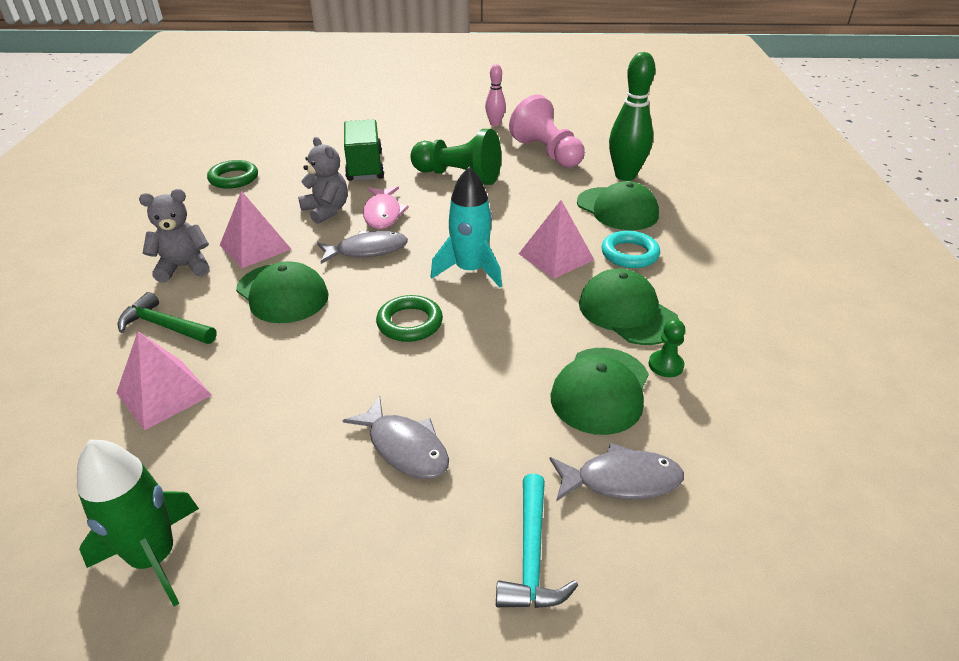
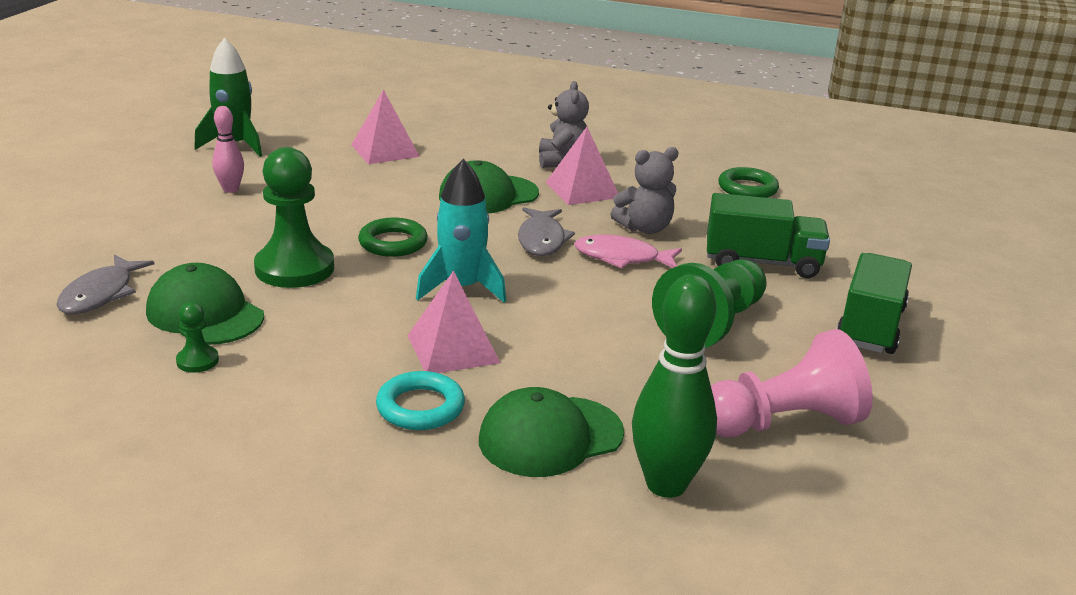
camera: 105 degrees right, 10 degrees down
(165, 326) = (472, 152): green hammer -> none
(405, 447) = (238, 219): grey fish -> none
(431, 135) = (870, 326): none -> green truck
(490, 366) = (294, 268): none -> green pawn
(495, 124) = (922, 397): pink bowling pin -> pink bowling pin (231, 189)
(532, 555) = (89, 245): turquoise hammer -> none
(627, 312) = (302, 365): green cap -> none

